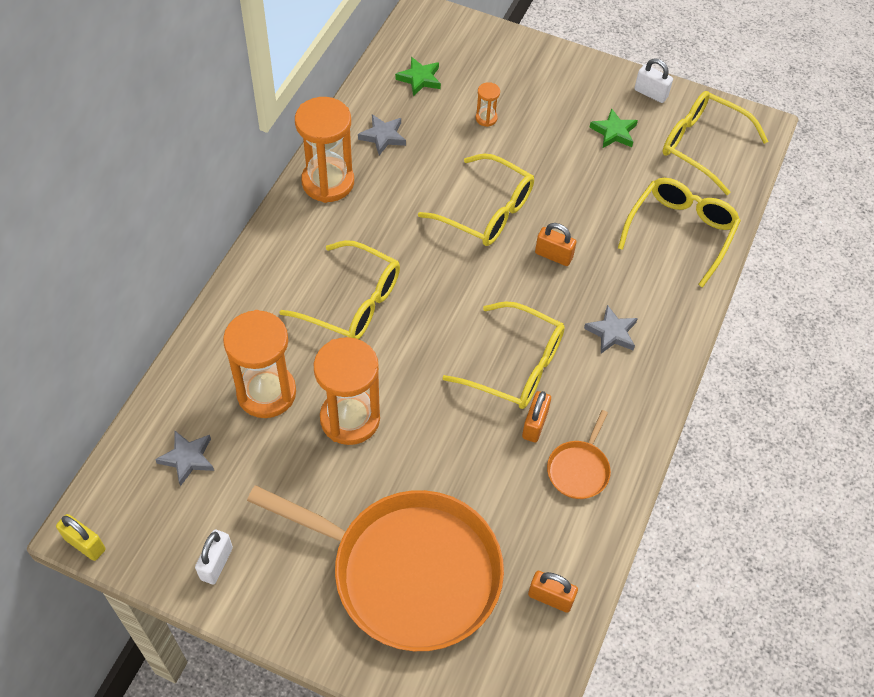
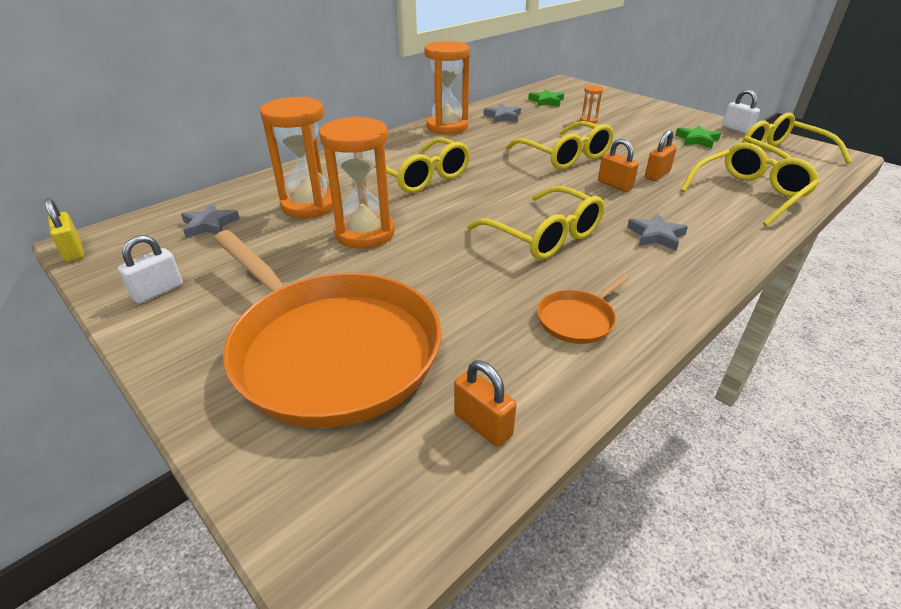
camera: 25 degrees right, 20 degrees down
(534, 424) = (543, 276): orange padlock -> orange padlock (657, 175)

